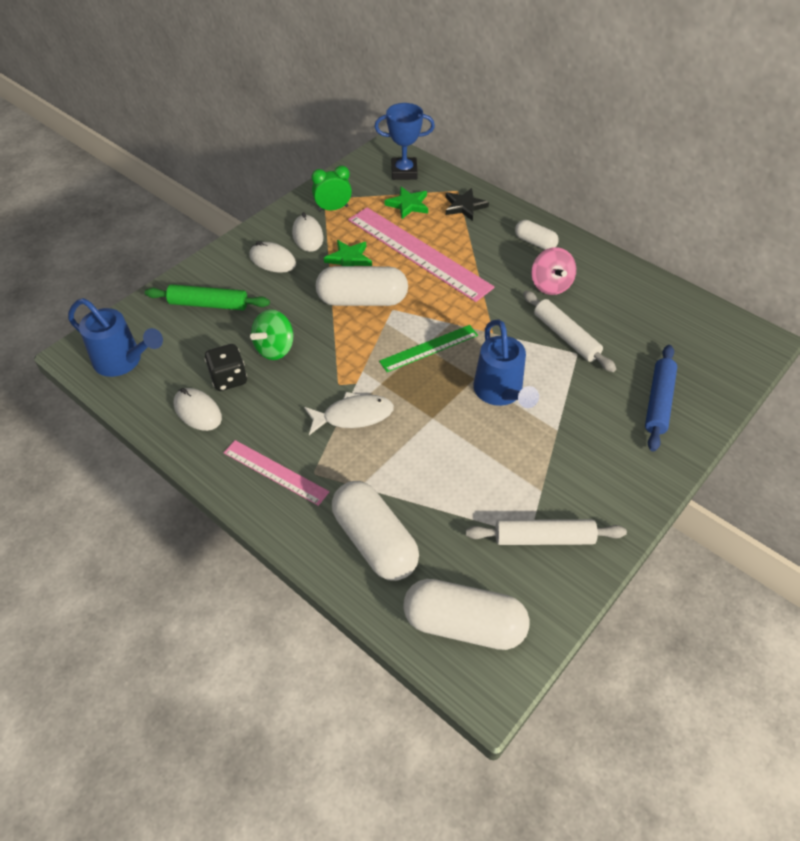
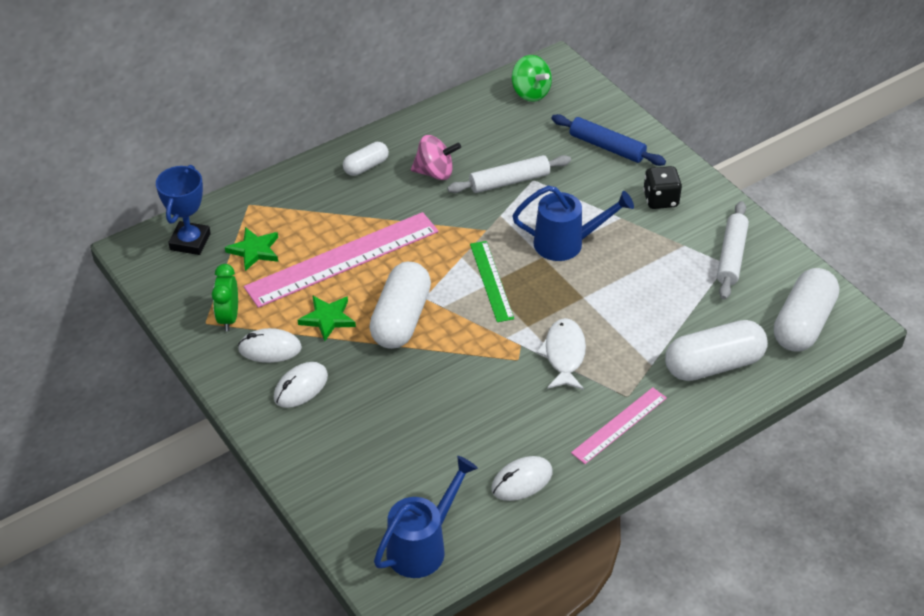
camera: 75 degrees left, 5 degrees down
(209, 304) = (355, 456): green rolling pin -> none
(229, 378) = (482, 449): black dice -> black dice (660, 199)
(275, 348) = (449, 404): green spinning top -> green spinning top (530, 93)
(464, 206) = (280, 205): black star -> none

